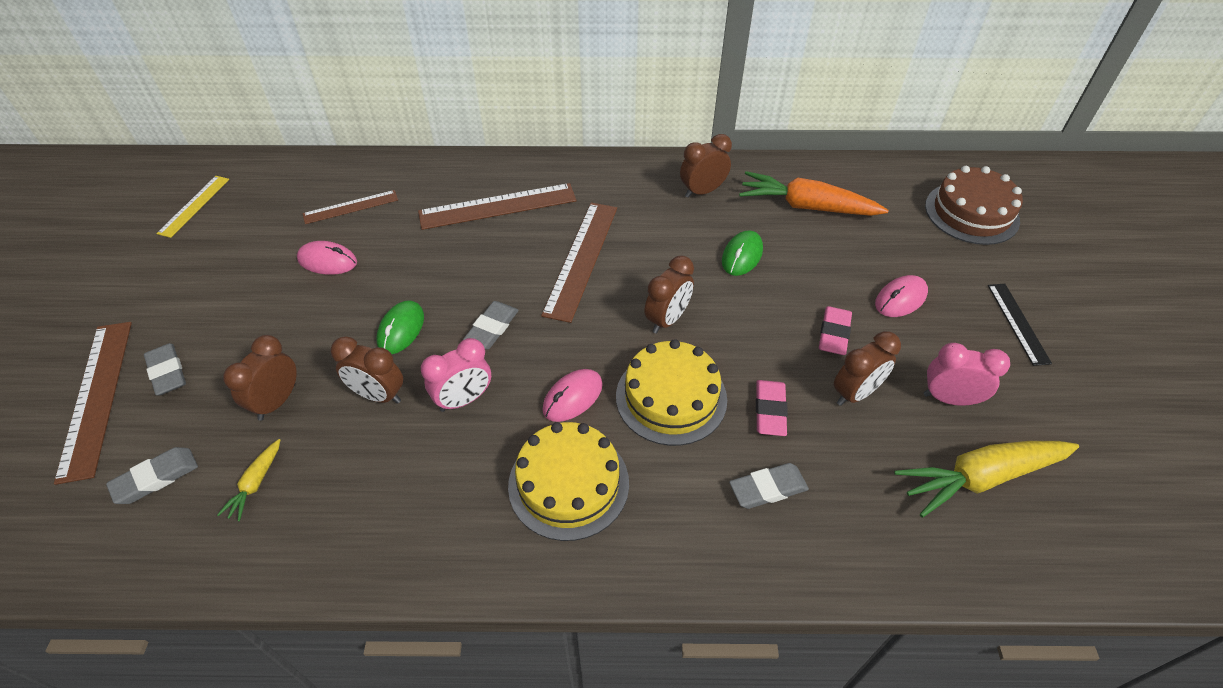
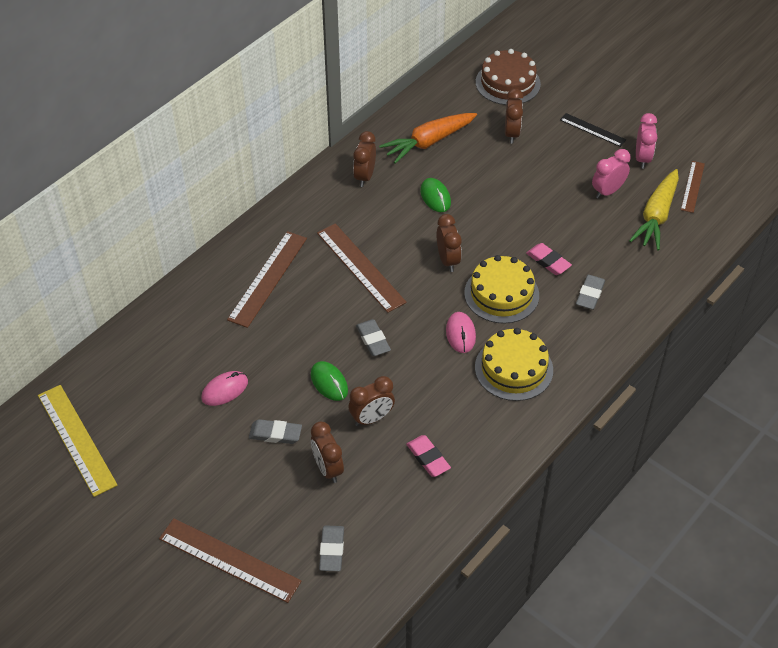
camera: 50 degrees left, 0 degrees up
(167, 372) = (244, 515): grey eraser -> grey eraser (275, 434)
(194, 206) = (76, 439): yellow ruler -> yellow ruler, size x1.69
(255, 483) = (382, 504): yellow carrot -> none
(351, 207) = (181, 353): brown ruler -> brown ruler (692, 186)
(464, 399) = (414, 381): pink clock -> pink clock (642, 158)
(834, 334) = (527, 201): pink eraser -> pink eraser (428, 458)
(855, 393) = (570, 222): brown clock -> brown clock (511, 134)
(900, 299) = (533, 159): pink mouse -> none

